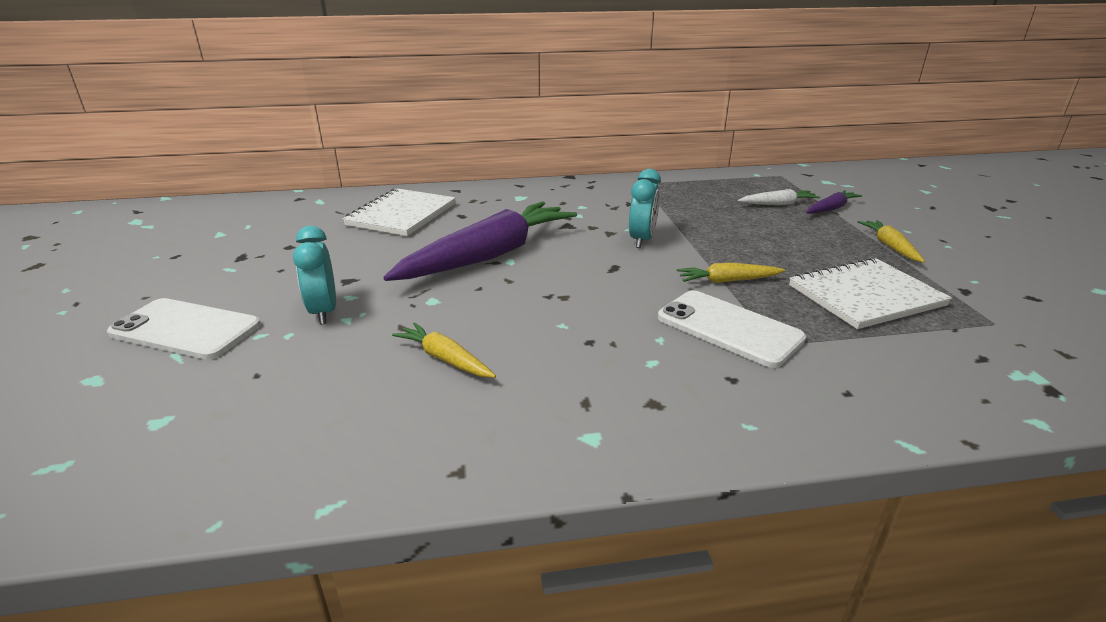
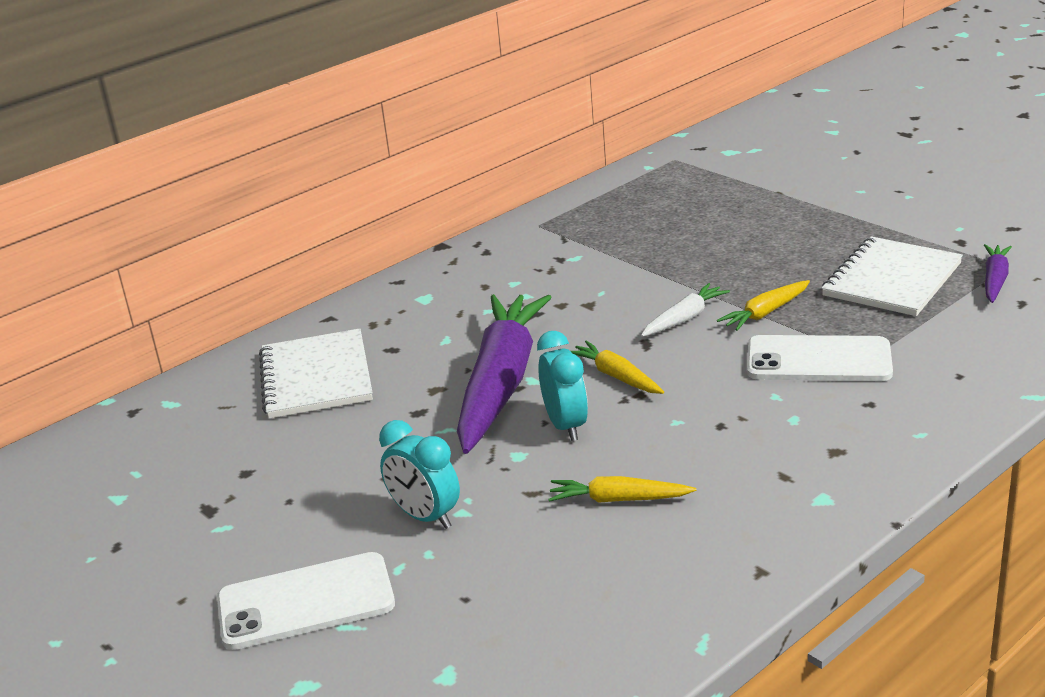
camera: 30 degrees left, 0 degrees up
(642, 240) = (633, 300): turquoise clock -> turquoise clock (566, 426)
(778, 204) = (714, 201): white carrot -> white carrot (684, 318)
(830, 209) = (769, 189): purple carrot -> purple carrot (995, 280)
(890, 246) = (862, 216): yellow carrot -> yellow carrot (616, 376)

